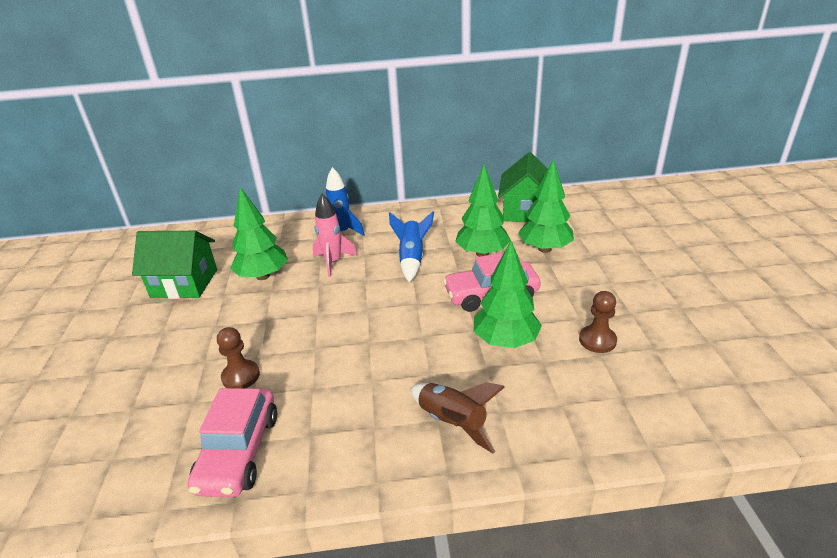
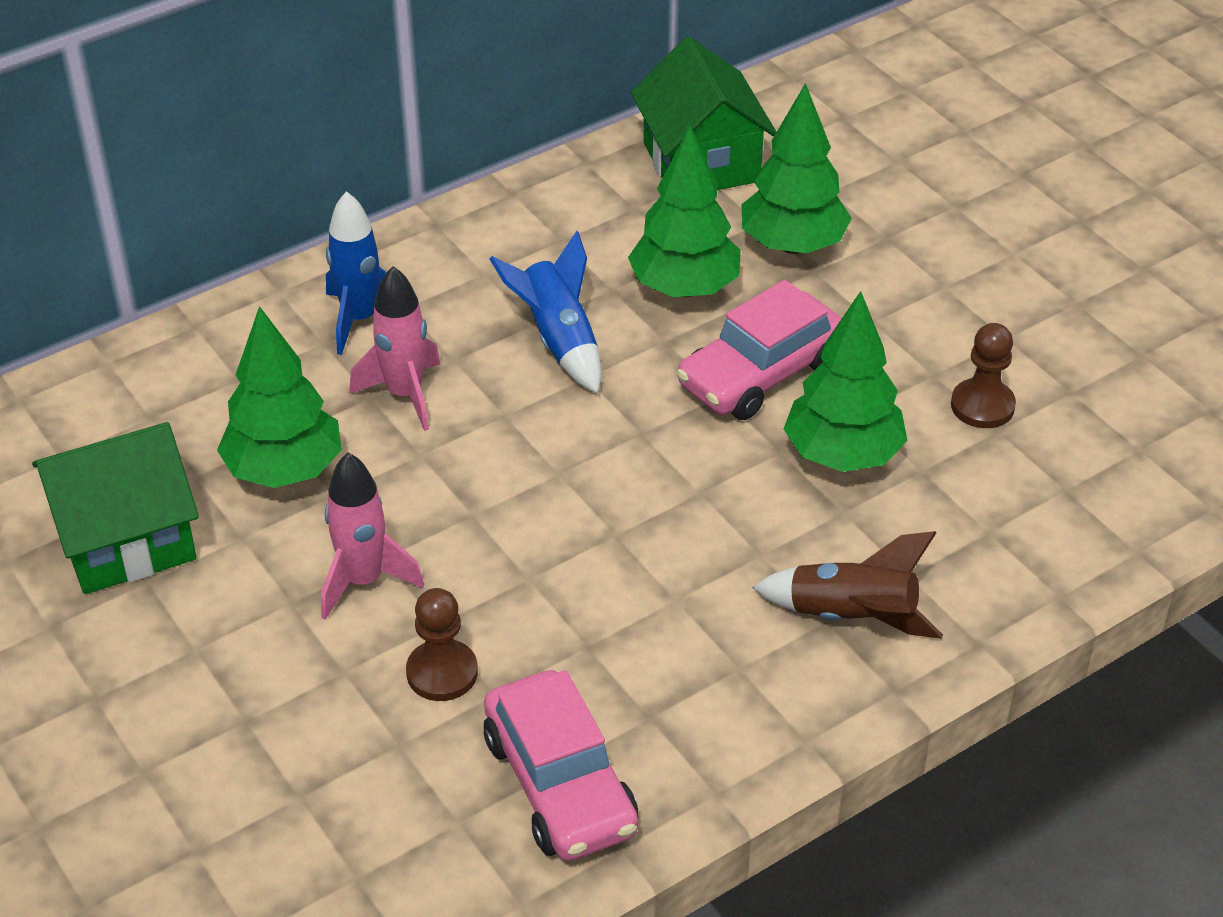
camera: 30 degrees left, 10 degrees up
(249, 326) = (363, 581): none -> pink rocket

